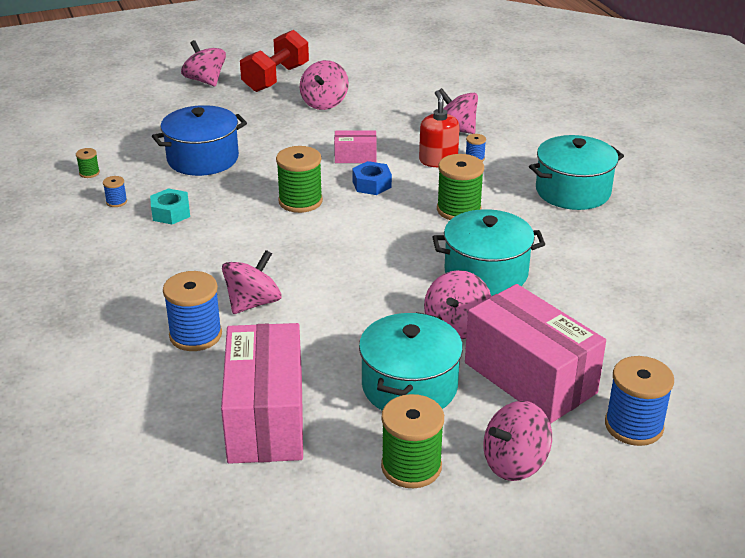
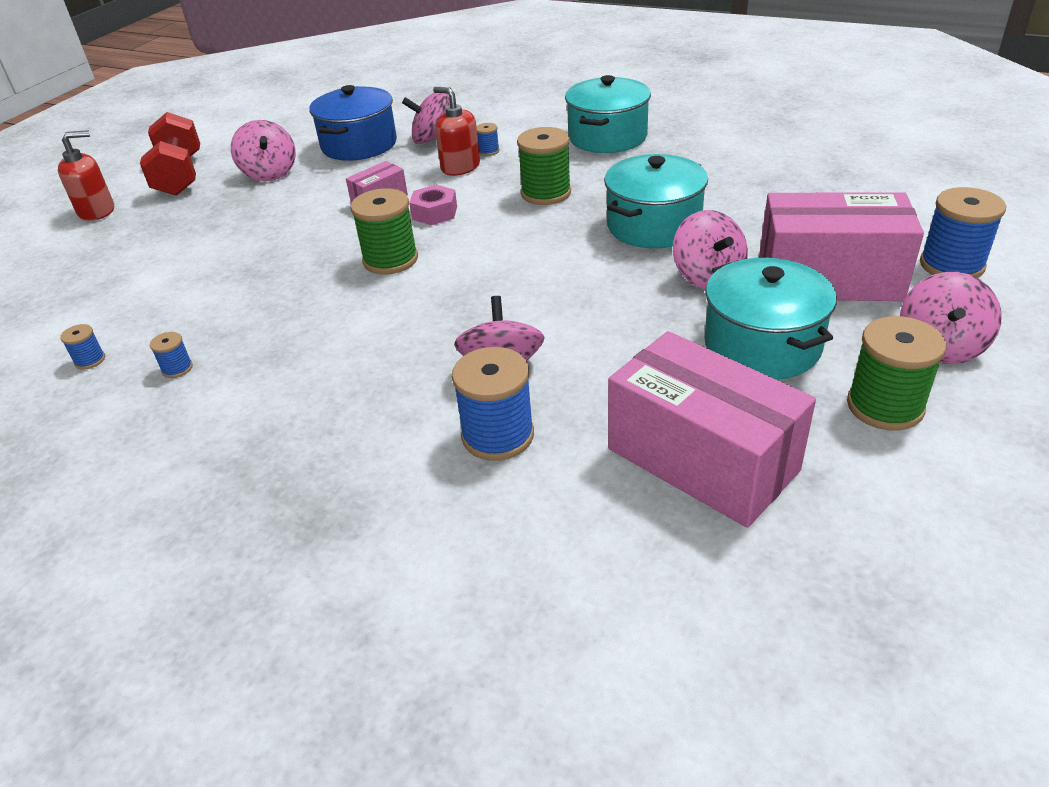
camera: 40 degrees left, 5 degrees up
(89, 173) = (90, 360): green spool -> blue spool
(171, 213) = (265, 343): turquoise nut -> none
(203, 159) = (216, 277): blue pot -> blue pot (359, 145)
(205, 81) = (97, 211): pink spinning top -> red soap dispenser
(371, 184) = (434, 213): blue nut -> pink nut

